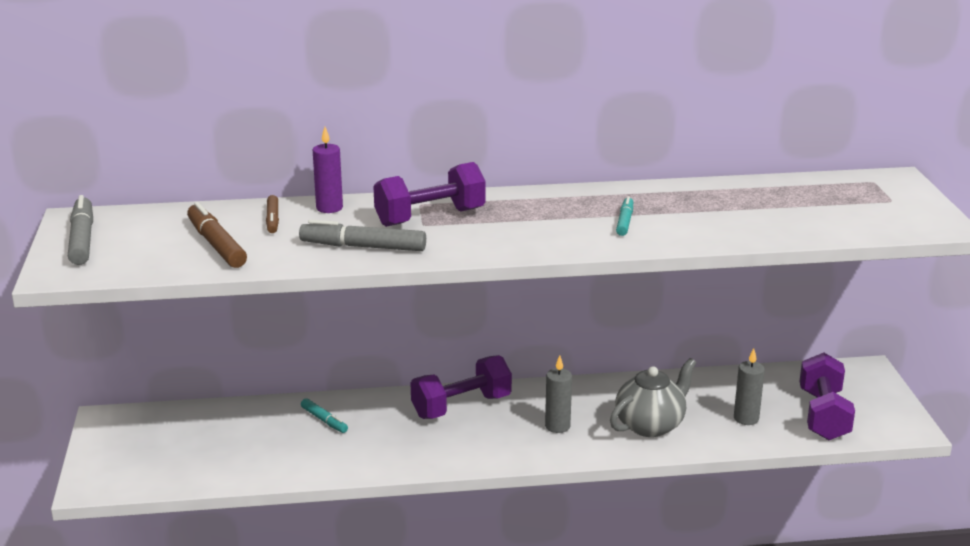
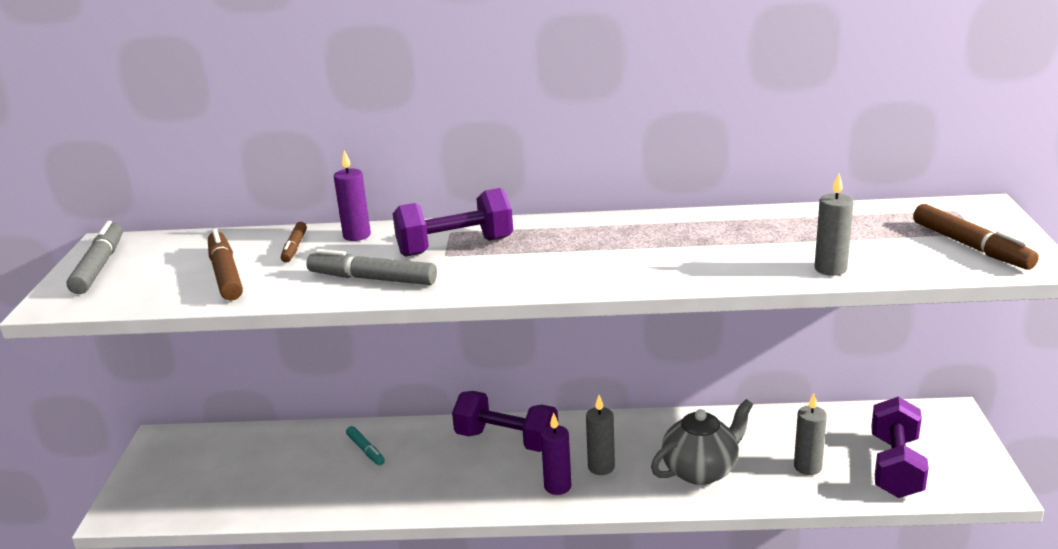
camera: 10 degrees right, 0 degrees up
(461, 406) = (507, 440): purple dumbbell -> purple dumbbell turned 45 degrees clockwise
(520, 444) = (557, 486): none -> purple candle
(625, 221) = (662, 254): turquoise marker -> none
(774, 232) = (830, 269): none -> grey candle
(889, 212) = (971, 246): none -> brown marker

